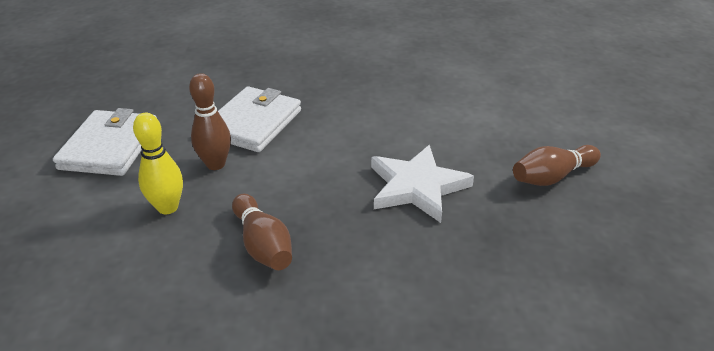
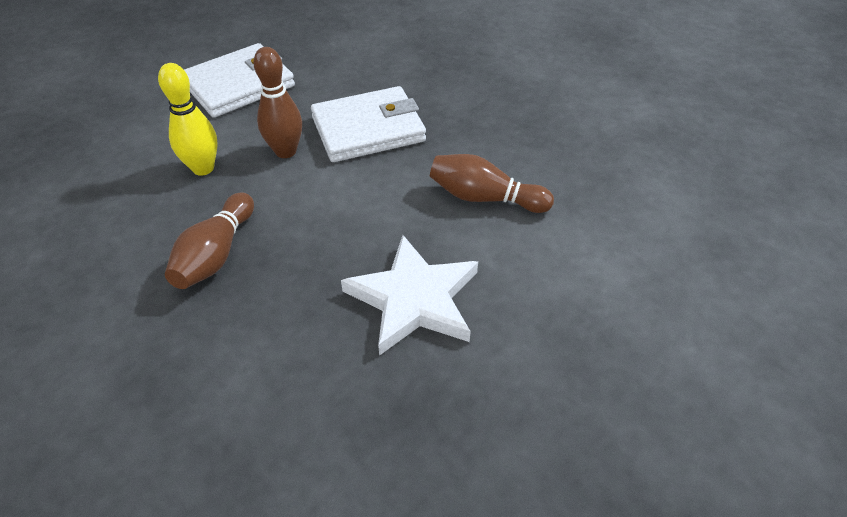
camera: 45 degrees right, 10 degrees up
(552, 177) = (576, 403): brown bowling pin -> brown bowling pin (484, 198)

